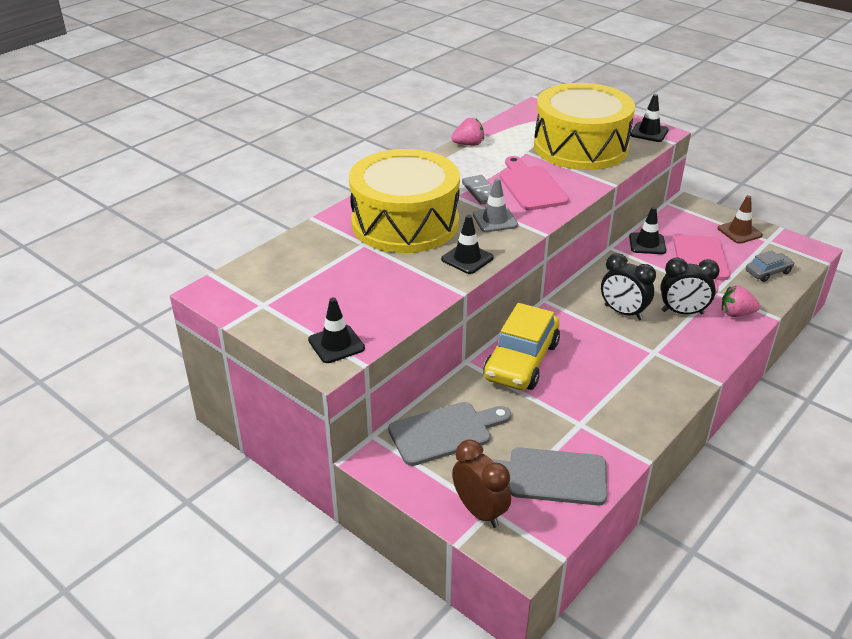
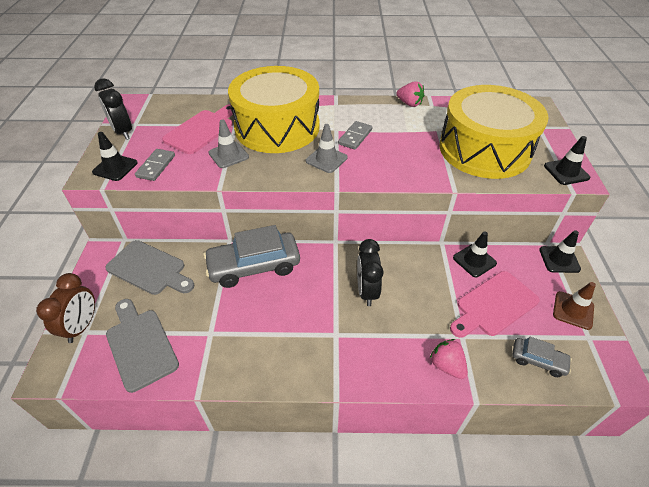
camera: 50 degrees right, 10 degrees up
(372, 317) = (156, 166): none -> grey domino
(414, 267) = (228, 155): none -> grey traffic cone
(467, 258) = (263, 171): black traffic cone -> black traffic cone (559, 259)
(521, 361) = (254, 266): yellow car -> grey car
(531, 186) = (393, 153): pink cutting board -> pink cutting board (201, 130)
(682, 312) = (407, 327): black clock -> black clock (123, 132)

